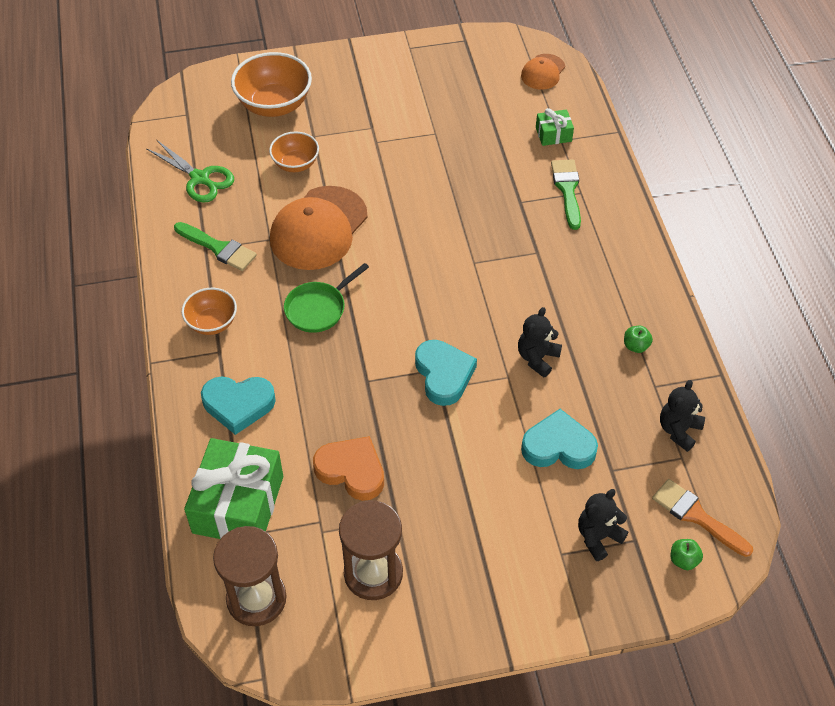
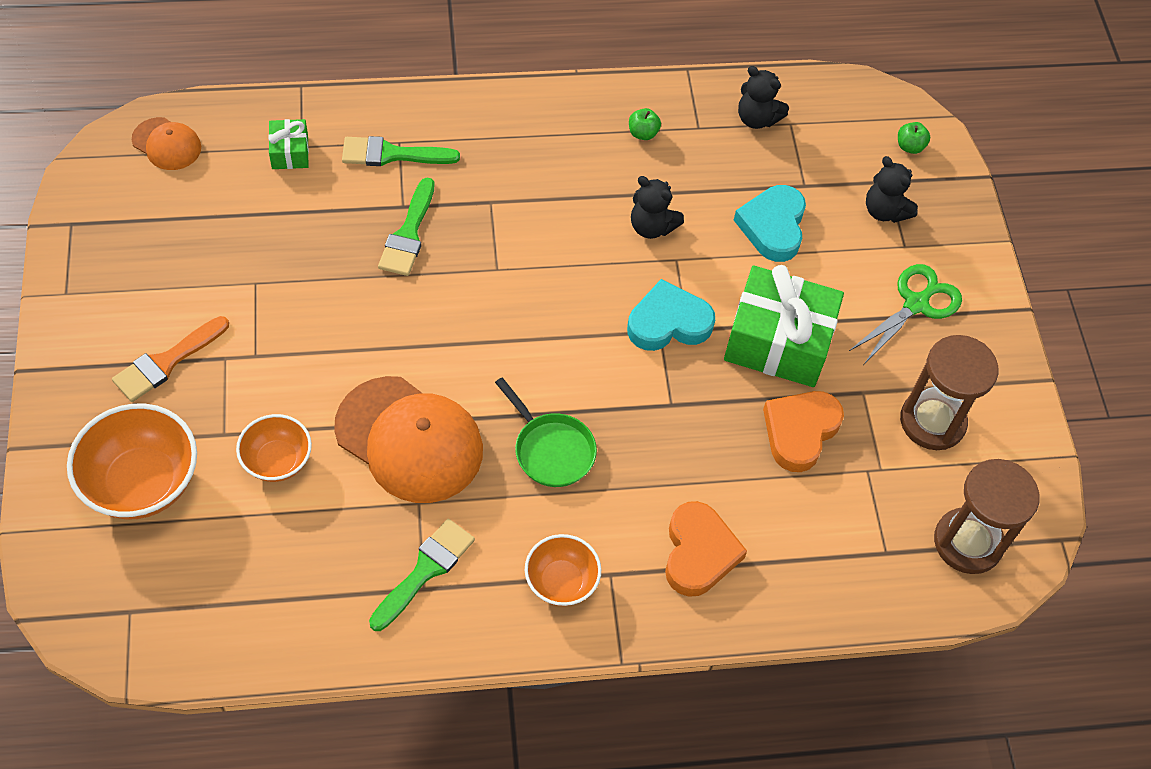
camera: 90 degrees left, 5 degrees up
(200, 178) = (279, 593): green scissors -> green scissors (916, 304)
(238, 405) = (699, 553): turquoise heart -> orange heart
(238, 504) = (845, 558): green gift -> green gift (778, 341)
(495, 208) = (408, 234): none -> green brush
(696, 516) = (860, 126): orange brush -> orange brush (167, 362)

